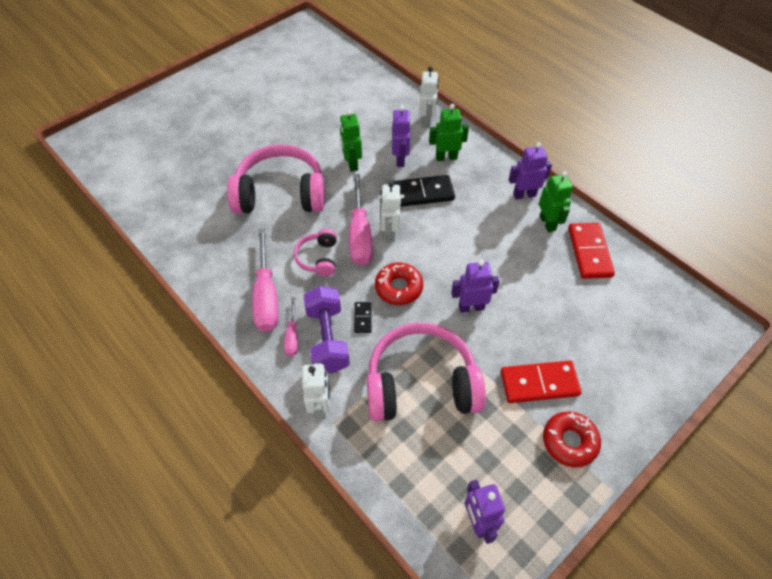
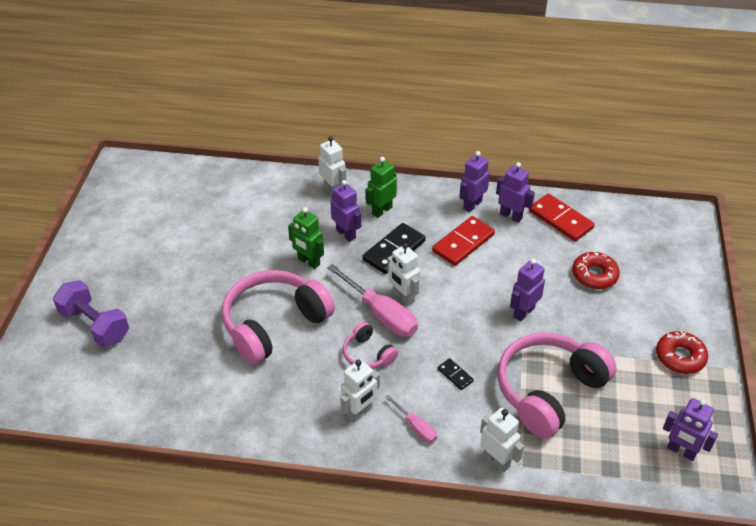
camera: 40 degrees left, 10 degrees down
(266, 296) = (359, 413): pink screwdriver -> white robot
(327, 339) = (446, 409): purple dumbbell -> purple dumbbell (95, 325)
(398, 287) = (456, 334): red donut -> red donut (594, 275)
(539, 383) = (623, 333): red domino -> red domino (463, 243)
(547, 223) = (511, 216): green robot -> purple robot

